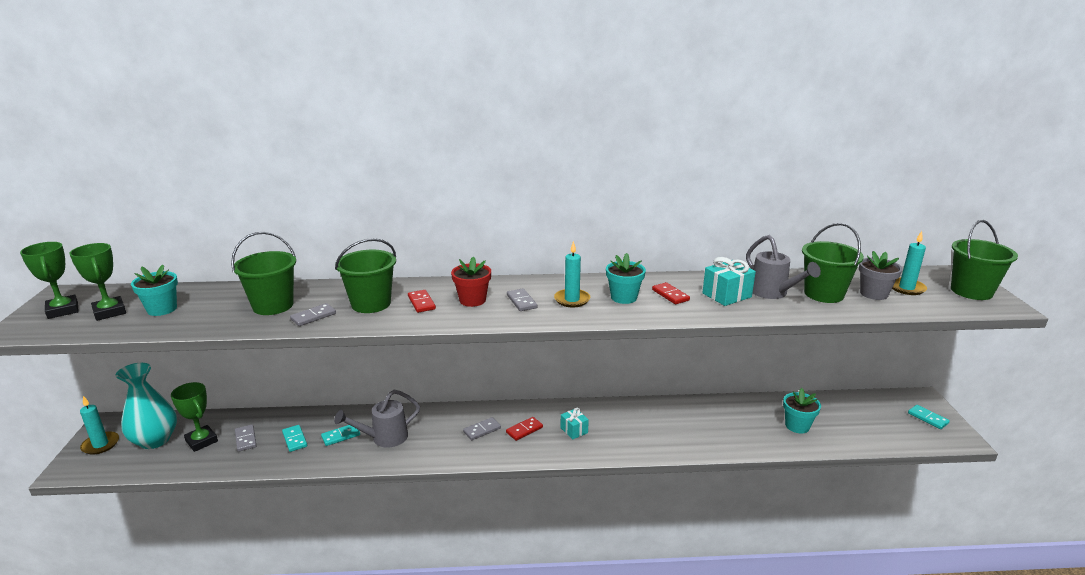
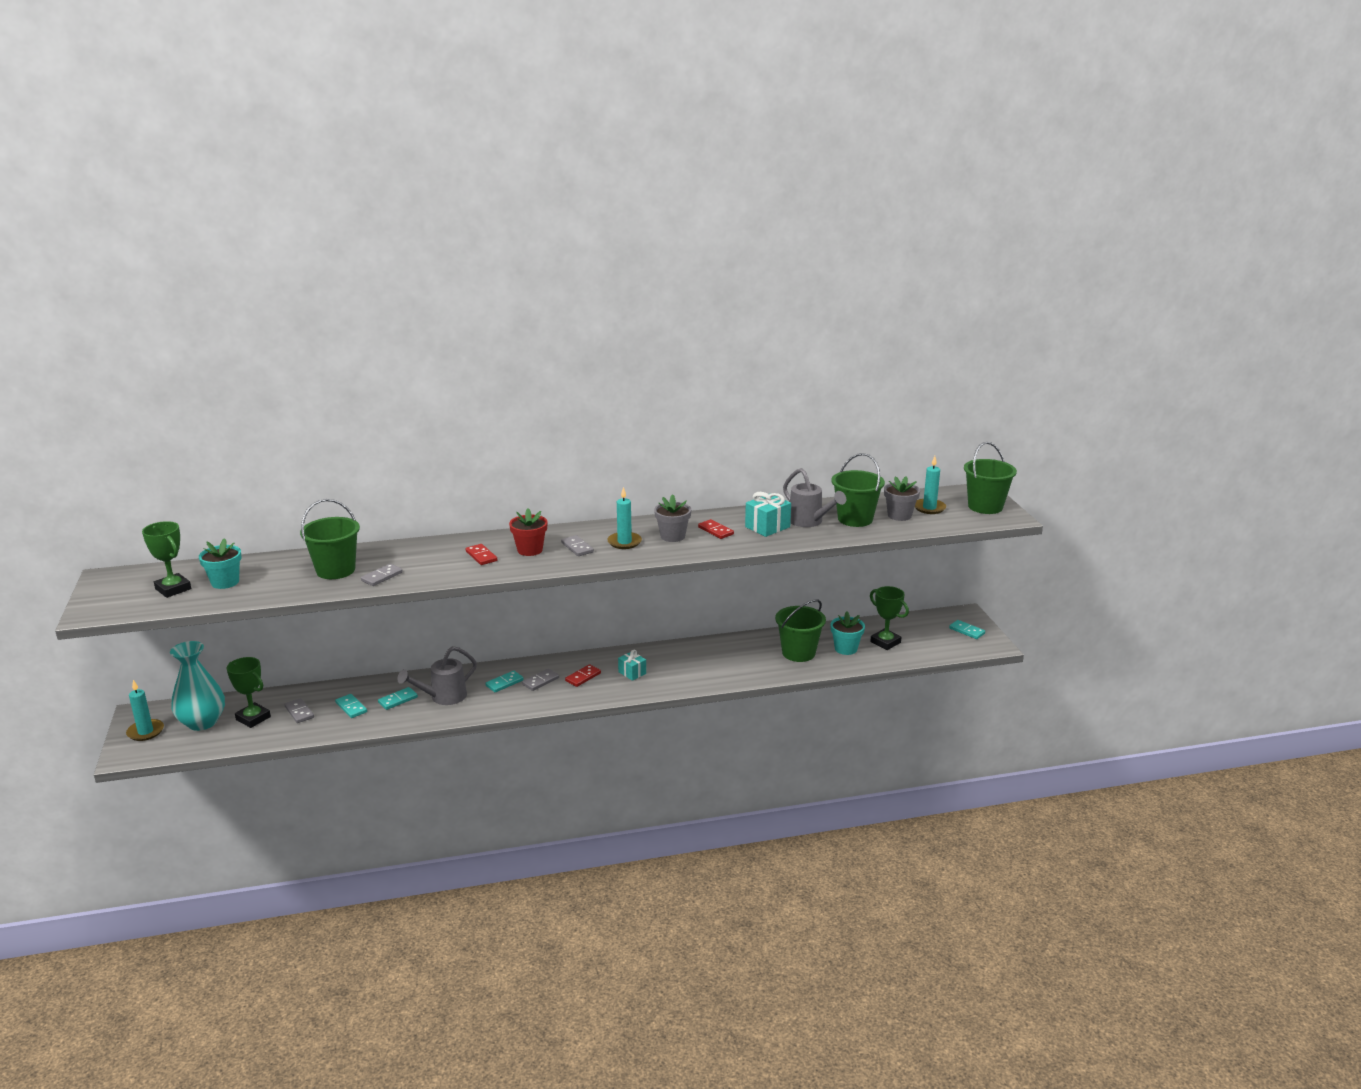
camera: 10 degrees left, 0 degrees up
(63, 310) = (122, 591): green trophy -> green trophy (885, 642)
(371, 304) = (432, 561): green bucket -> green bucket (798, 653)
(447, 428) = (504, 683): none -> turquoise domino
(623, 297) = (672, 536): turquoise flower pot -> grey flower pot

